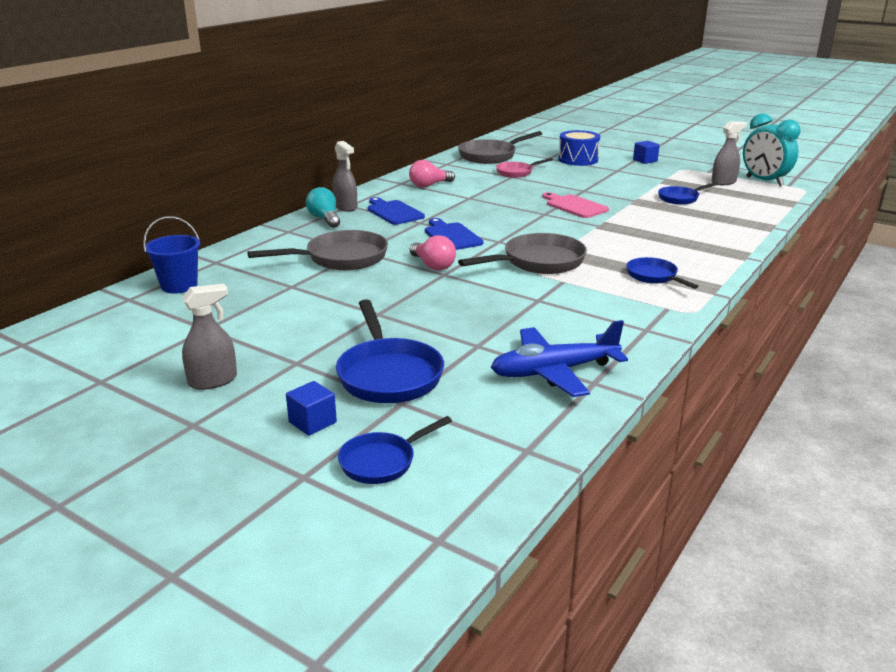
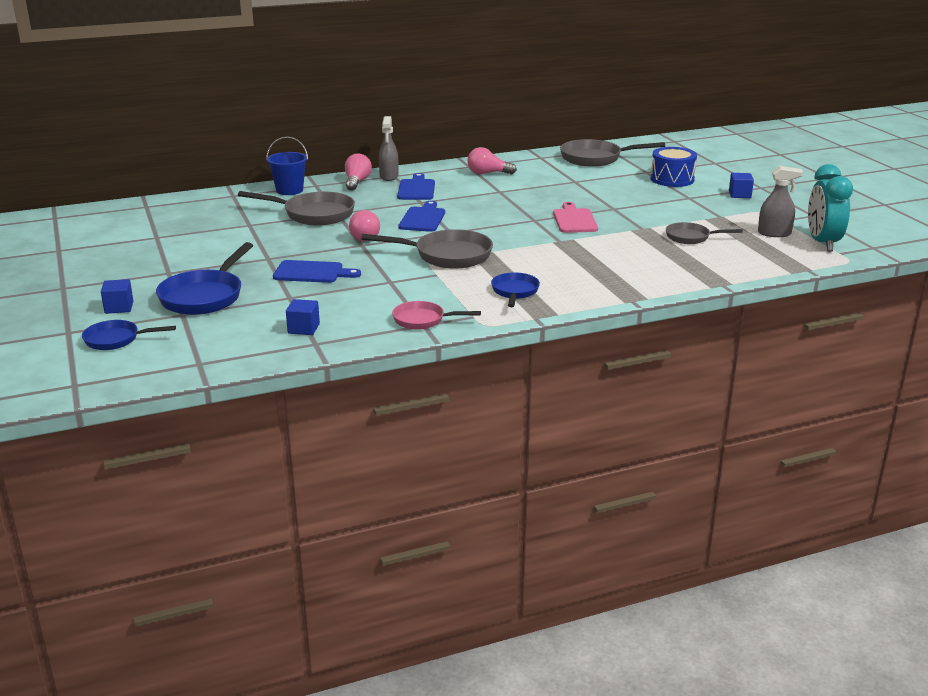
camera: 35 degrees right, 0 degrees up
(179, 286) = (186, 205): blue bucket -> blue bucket (289, 190)
(213, 381) = (110, 268): grey spray bottle -> none
(324, 219) = (357, 182): turquoise light bulb -> pink light bulb
(450, 314) = (312, 272): none -> blue cutting board
(517, 172) = (587, 179): pink pan -> pink pan (423, 320)
(554, 372) = (303, 329): blue plane -> blue cube
(680, 198) = (691, 237): blue pan -> grey pan

